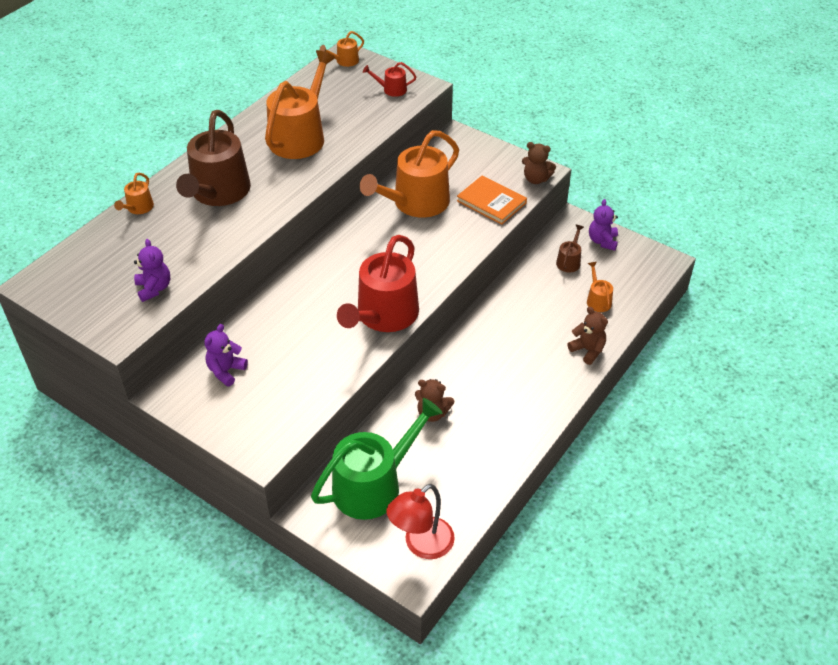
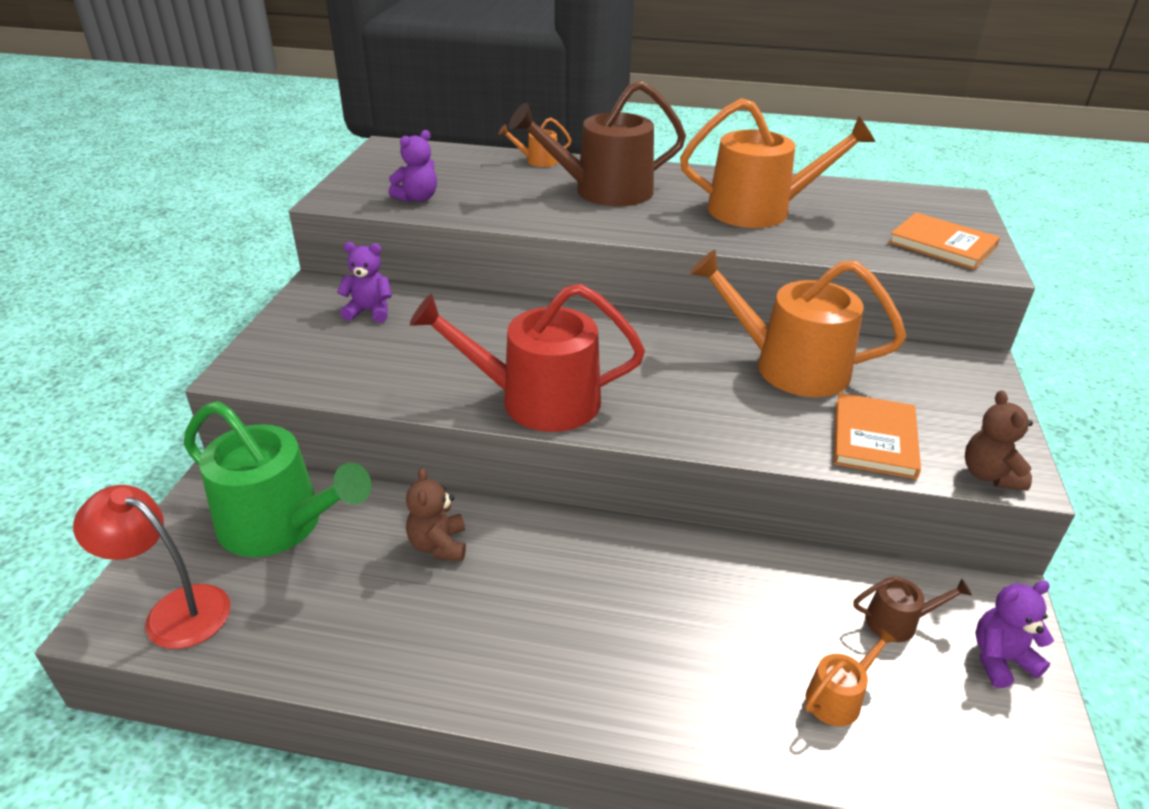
camera: 65 degrees right, 10 degrees down
(345, 61) = (946, 201): orange watering can -> none
(391, 89) = (942, 244): red watering can -> orange book
(587, 350) = (695, 718): brown teddy bear -> none

